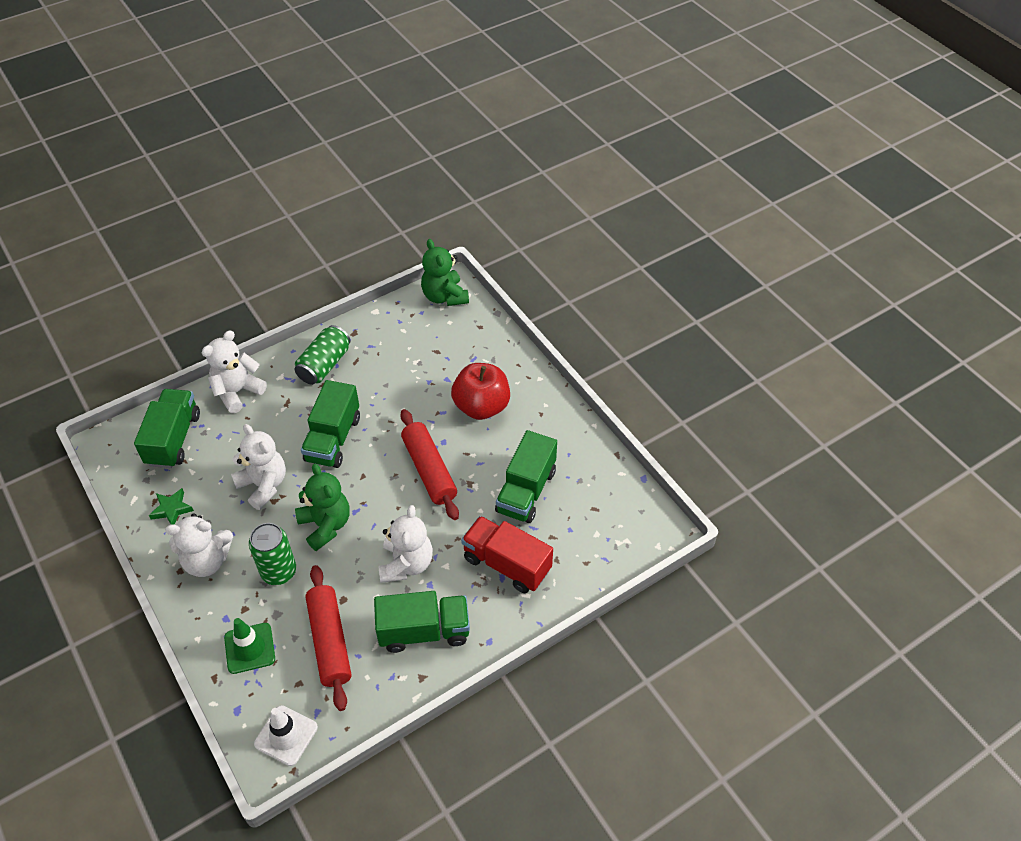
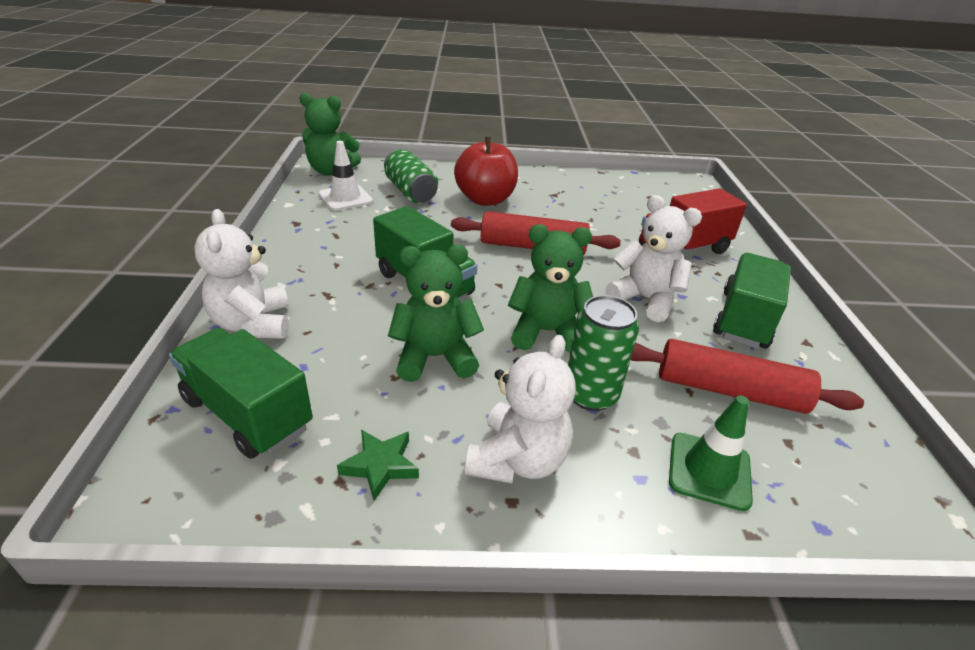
camera: 60 degrees left, 15 degrees down
(263, 485) = (435, 357): white teddy bear -> green teddy bear
(286, 735) = (878, 486): white traffic cone -> white traffic cone (345, 198)
(324, 365) = (311, 253): green can -> green can (410, 192)
(526, 491) = (605, 214): green truck -> none

